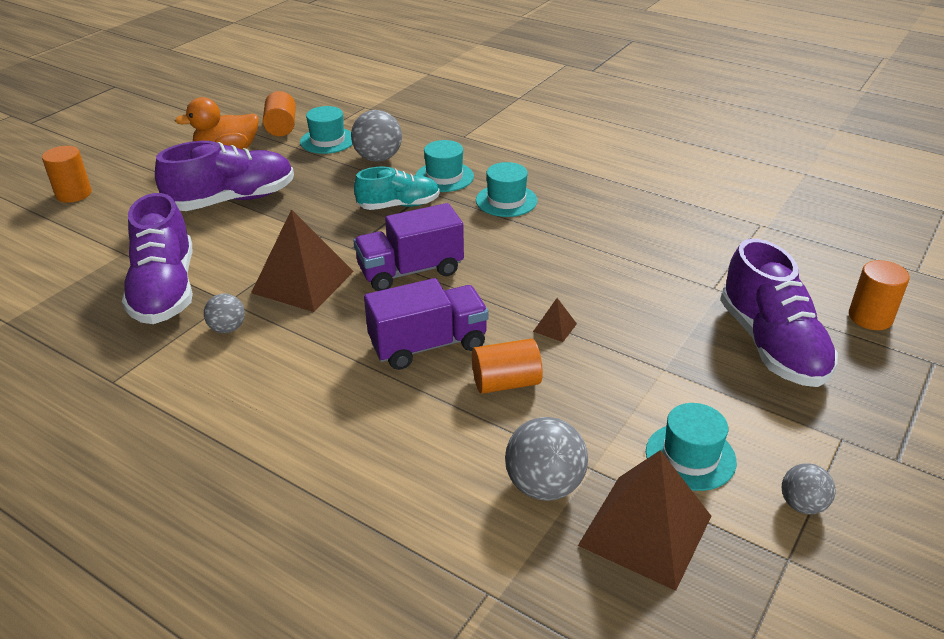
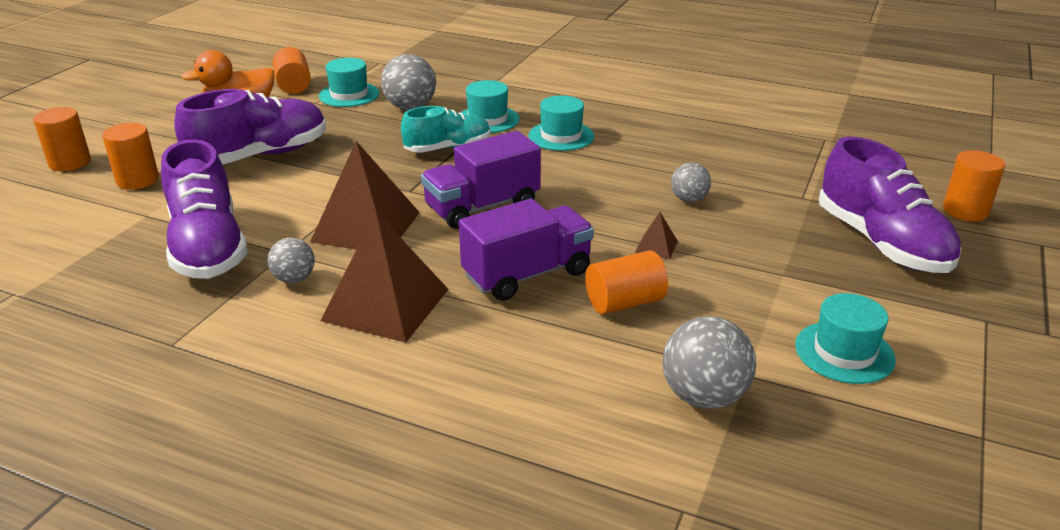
camera: 10 degrees left, 5 degrees down
(124, 216) = (137, 180): none -> orange cylinder
(645, 530) = (827, 427): brown pyramid -> brown pyramid (385, 304)
(802, 505) = (975, 385): grey ball -> grey ball (689, 199)

